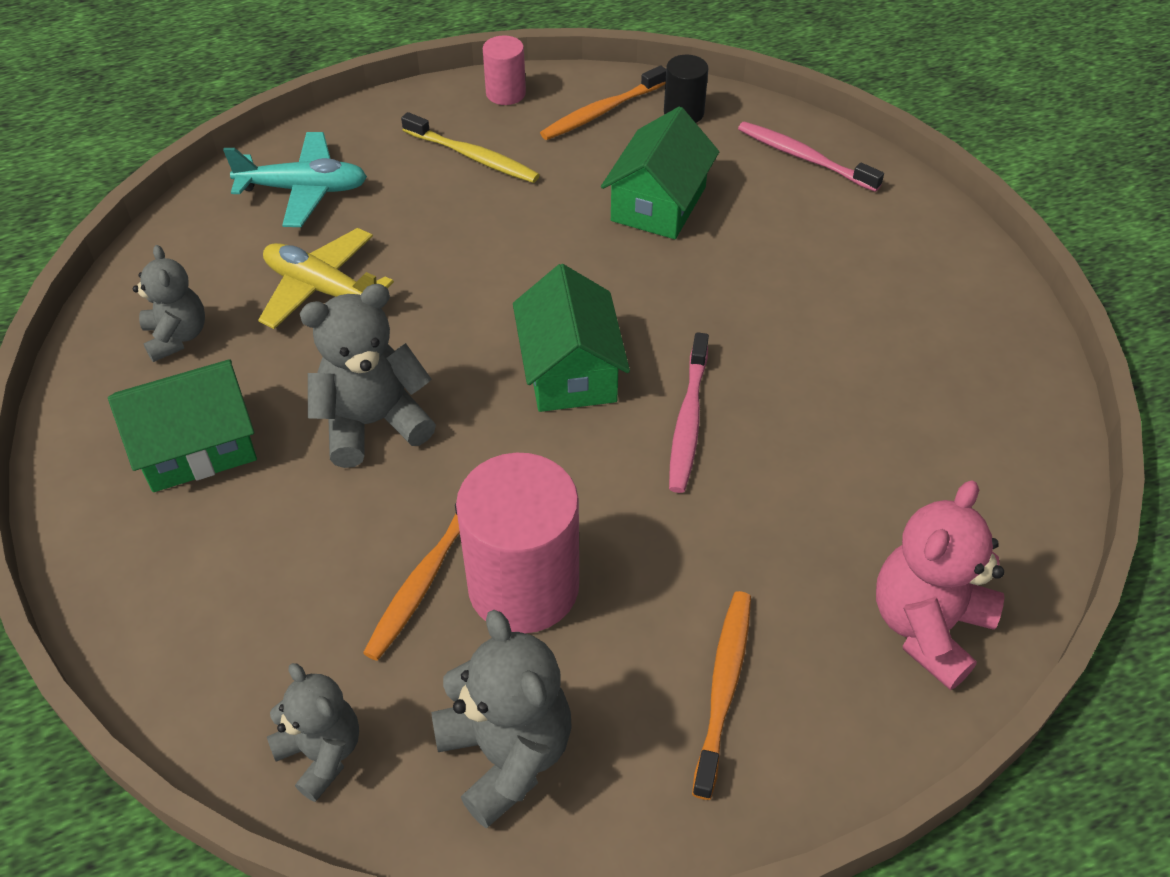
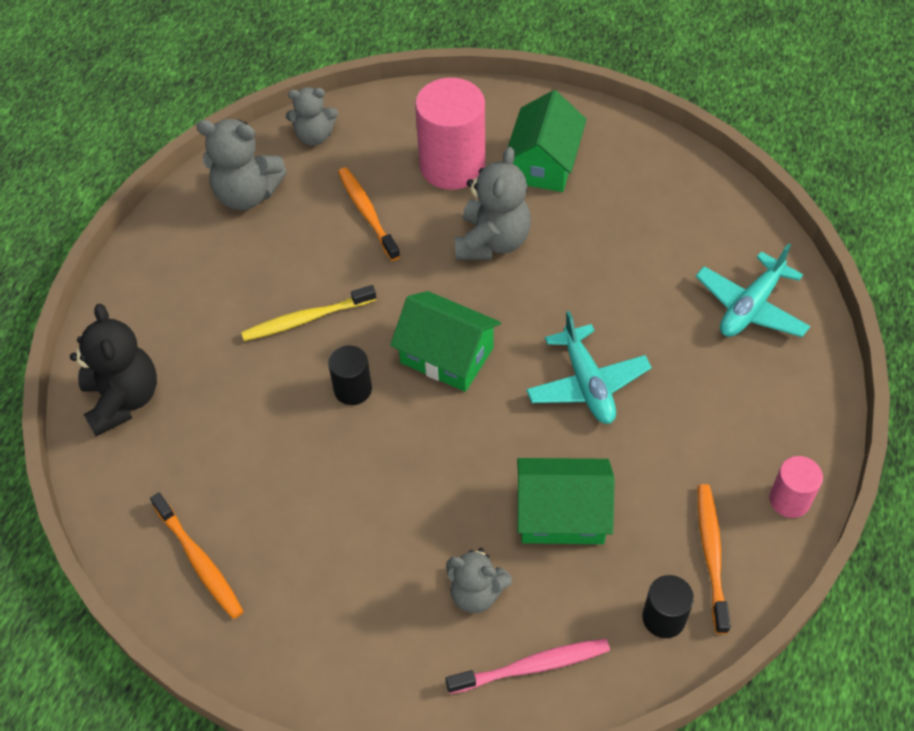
camera: 130 degrees right, 5 degrees up
(177, 336) = (644, 187): grey teddy bear -> grey teddy bear (476, 593)
(322, 289) = (631, 270): yellow plane -> none
(472, 156) = (715, 427): yellow toothbrush -> yellow toothbrush (307, 319)
(503, 252) = (587, 384): none -> turquoise plane
(523, 586) = (323, 248): pink cylinder -> pink cylinder (452, 166)
(658, 204) = (562, 514): green house -> green house turned 60 degrees counterclockwise
(688, 420) = (353, 389): pink toothbrush -> black cylinder
(723, 689) = (189, 290): orange toothbrush -> orange toothbrush (199, 560)
(927, 626) = (123, 400): pink teddy bear -> black teddy bear

